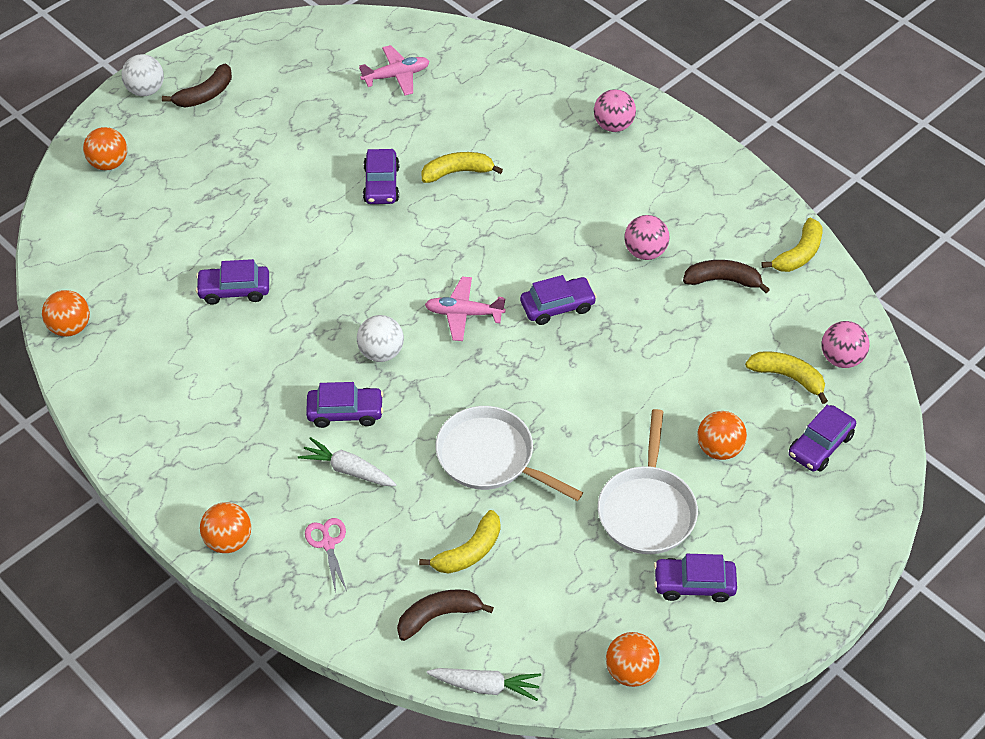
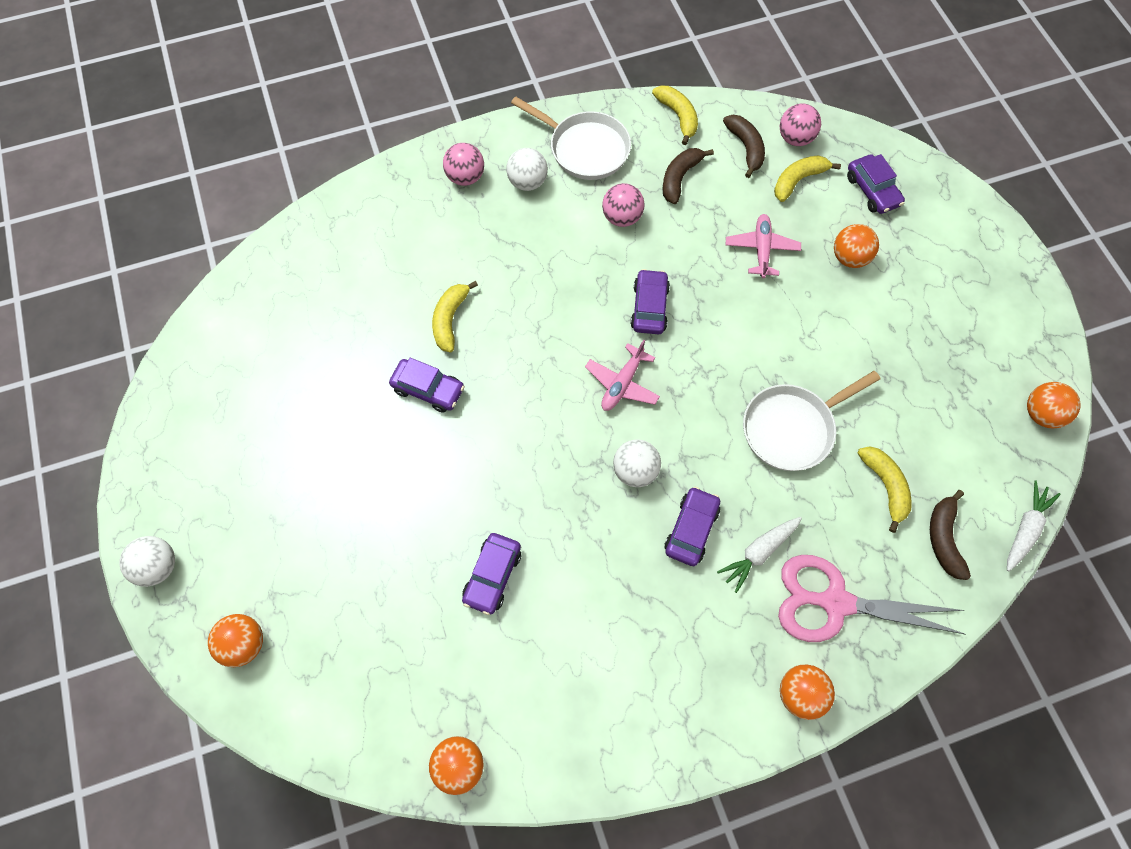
camera: 65 degrees left, 15 degrees up
(205, 94) = (204, 507): brown banana -> brown banana (745, 148)
(328, 543) = (835, 602): pink scissors -> pink scissors, size x2.15
(396, 76) = (294, 321): pink plane -> pink plane (761, 249)
(638, 170) = (527, 182): none -> white ball
(647, 509) = (889, 334): white pan -> white pan (585, 148)
(694, 584) = (973, 333): purple car -> none

